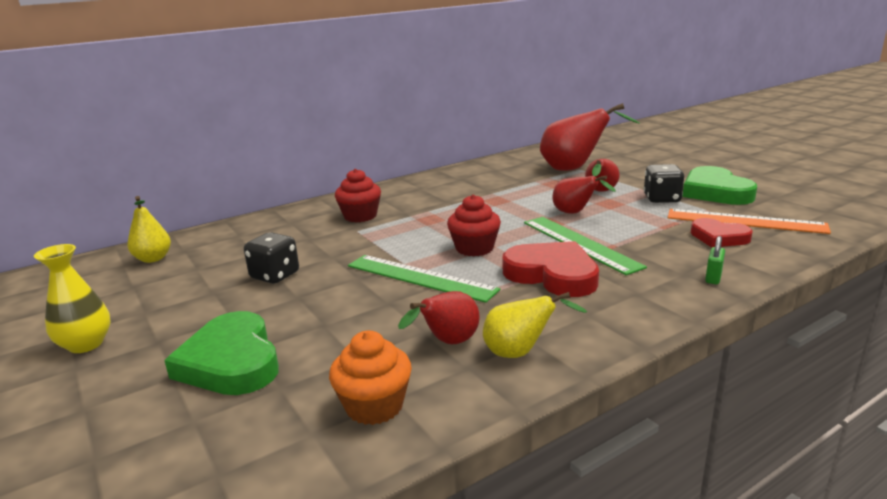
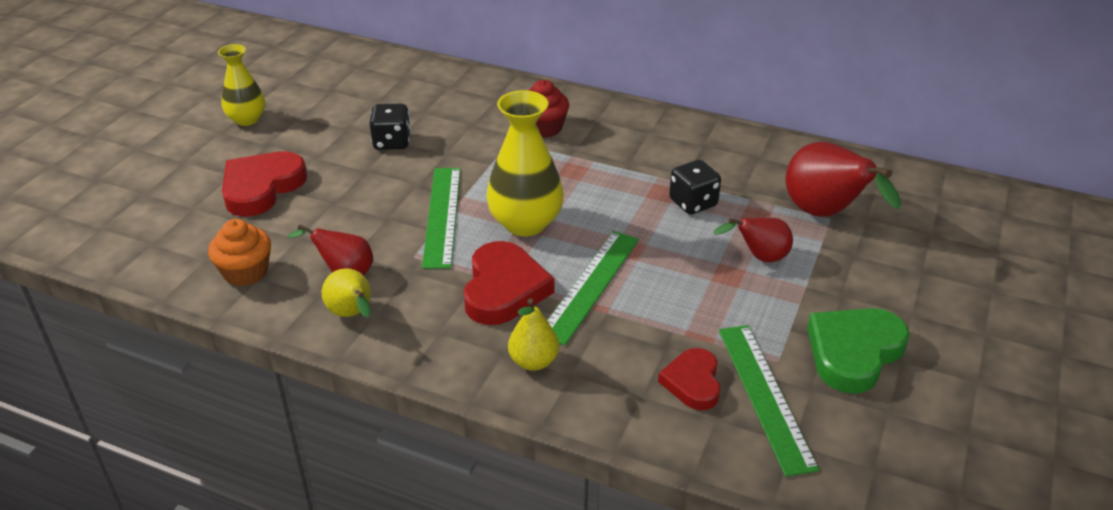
camera: 55 degrees right, 15 degrees up
(153, 259) = (377, 72): yellow pear -> yellow pear (533, 361)
(231, 361) = (261, 187): green heart -> red heart
(474, 248) = (525, 223): red cupcake -> yellow vase
(575, 213) = (673, 258): red pear -> none
(662, 199) = (781, 312): black dice -> black dice (693, 203)
(713, 277) = (576, 397): green padlock -> none
(745, 221) = (765, 396): orange ruler -> green ruler

